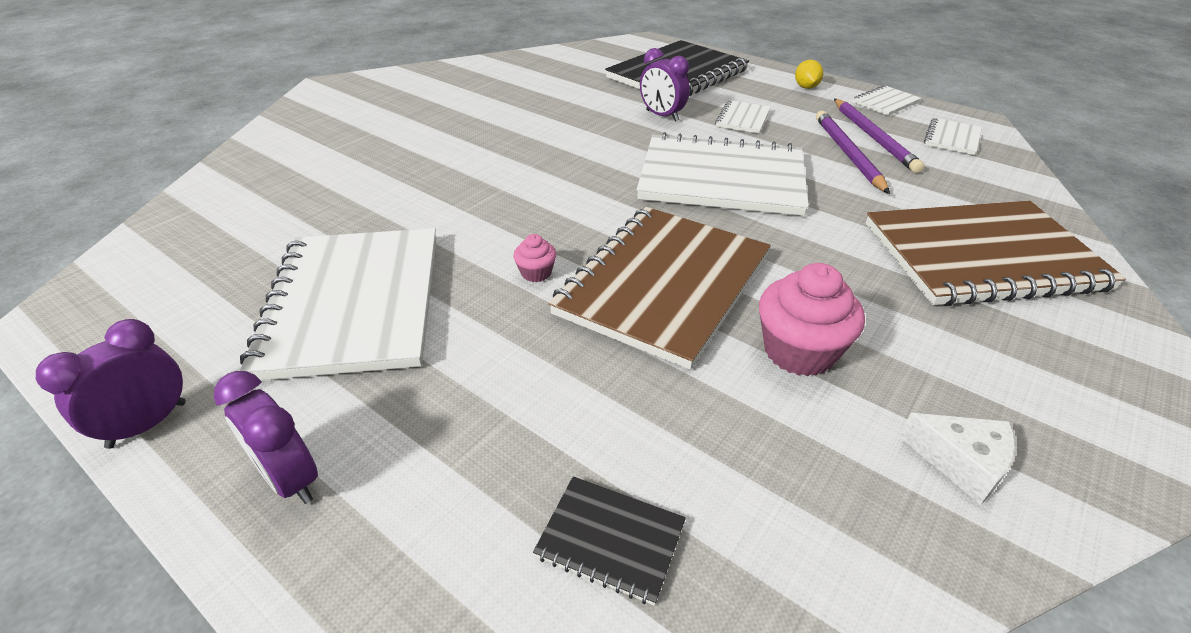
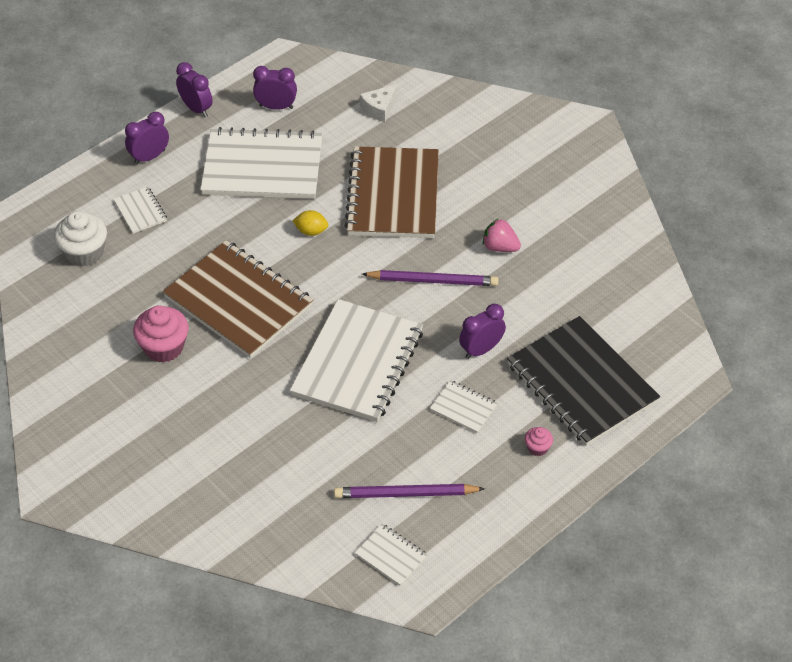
camera: 100 degrees right, 10 degrees up
(194, 310) = (276, 107): none -> purple clock
(513, 116) = (500, 247): none -> pink strawberry
(536, 273) = (268, 244): pink cupcake -> pink cupcake (537, 448)
(610, 540) = (84, 252): black notebook -> white cupcake
(806, 87) = (530, 484): yellow lemon -> yellow lemon (311, 231)
(848, 154) = (379, 461): purple pencil -> purple pencil (432, 281)
(885, 102) = (480, 539): white notebook -> white notebook (140, 211)
(961, 462) = (74, 383): white cheese -> white cheese (379, 109)
(981, 256) = (218, 479): brown notebook -> brown notebook (393, 195)

